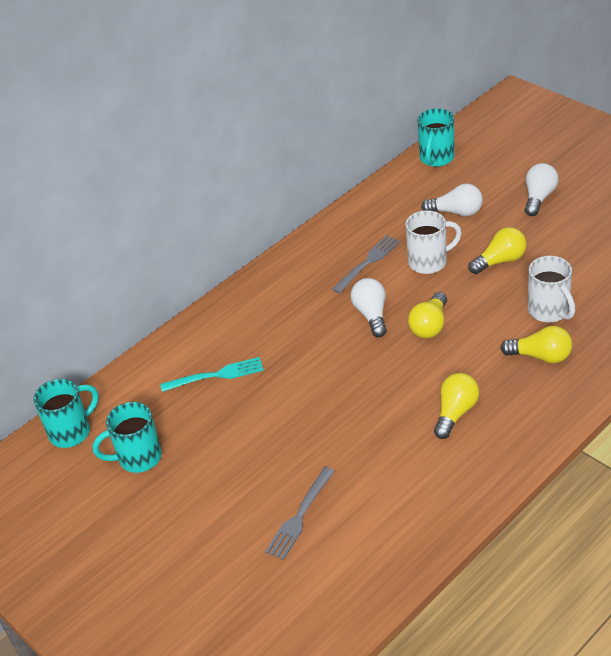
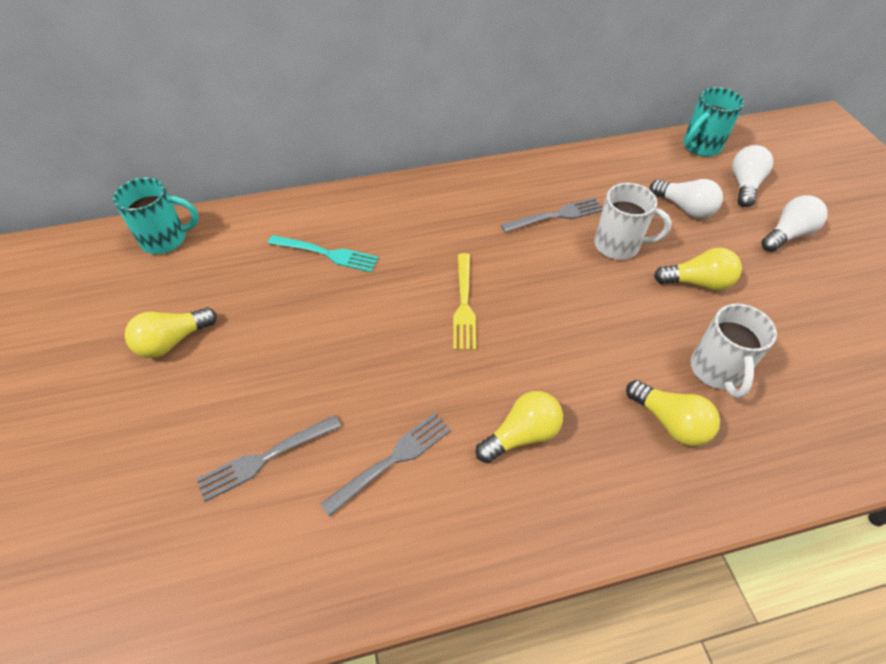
camera: 25 degrees right, 10 degrees up
(138, 458) = (190, 297): turquoise mug -> none
(352, 357) = (464, 305): none -> yellow fork
(371, 315) = (518, 271): white light bulb -> white light bulb (744, 185)
(385, 471) = (392, 460): none -> grey fork
(430, 325) = (569, 314): yellow light bulb -> yellow light bulb (173, 341)

